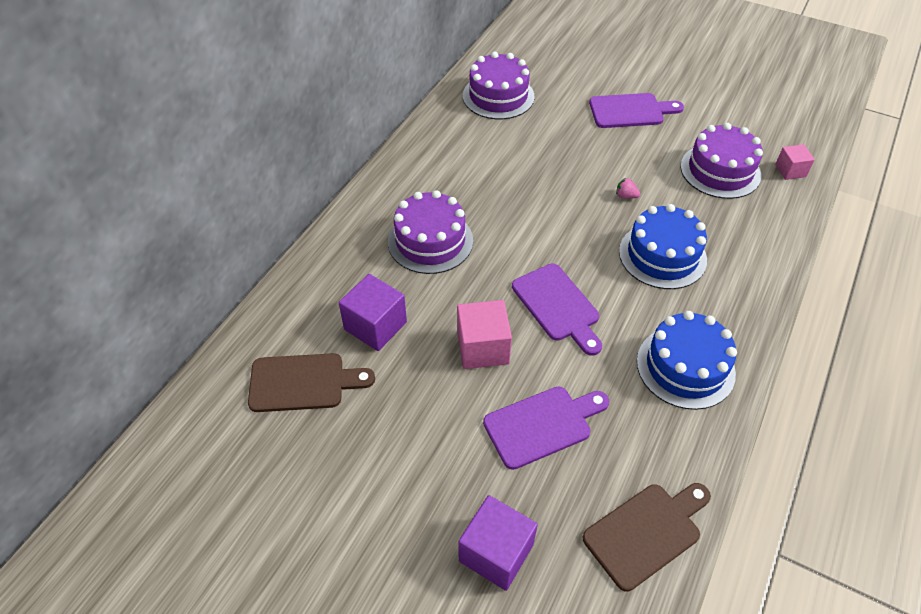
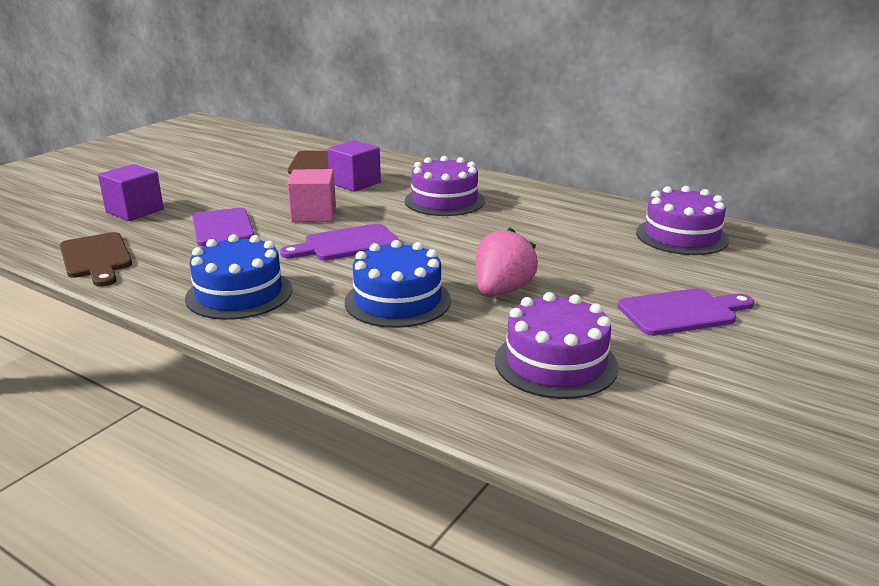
camera: 95 degrees right, 25 degrees down
(625, 196) = (502, 291): pink strawberry -> pink strawberry, size x2.43
(630, 111) = (682, 312): purple cutting board -> purple cutting board turned 105 degrees counterclockwise
(790, 171) = (561, 430): pink cube -> none

